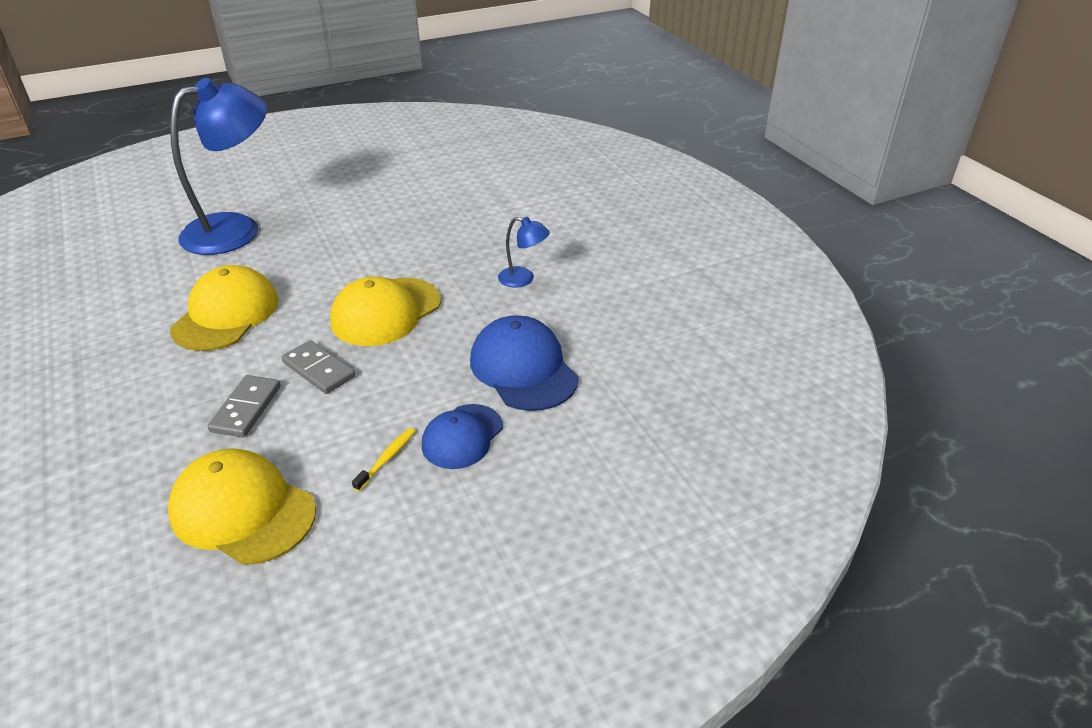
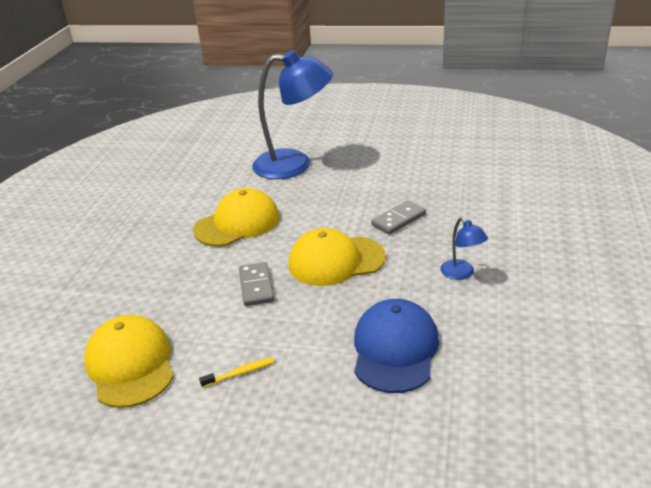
camera: 40 degrees right, 5 degrees down
(246, 409) = (192, 295): grey domino -> grey domino (398, 220)
(462, 436) = (302, 382): blue cap -> none

